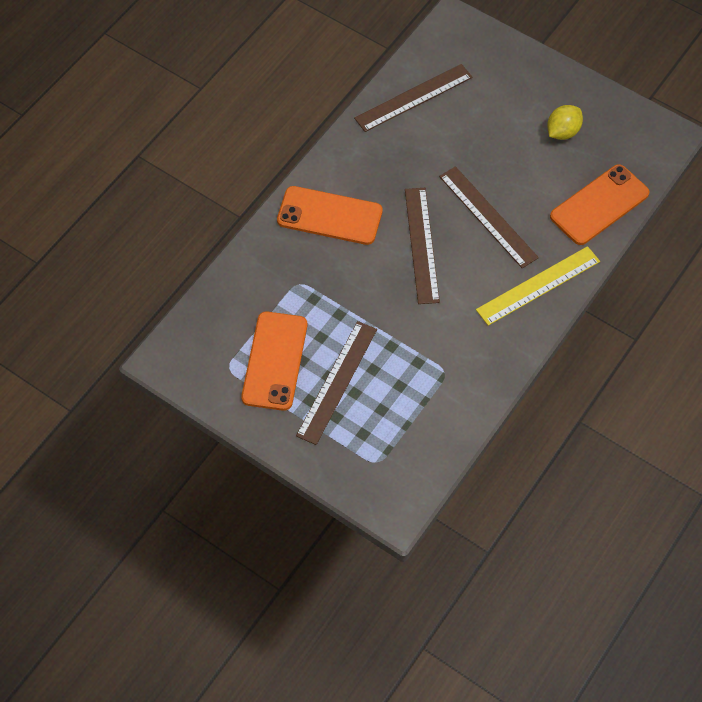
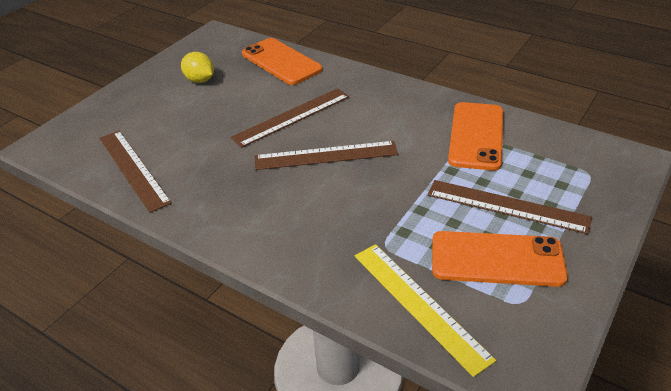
camera: 90 degrees left, 20 degrees down
(329, 216) = (288, 225): orange phone -> orange phone (476, 136)
(538, 285) = (366, 88): yellow ruler -> yellow ruler (419, 304)

